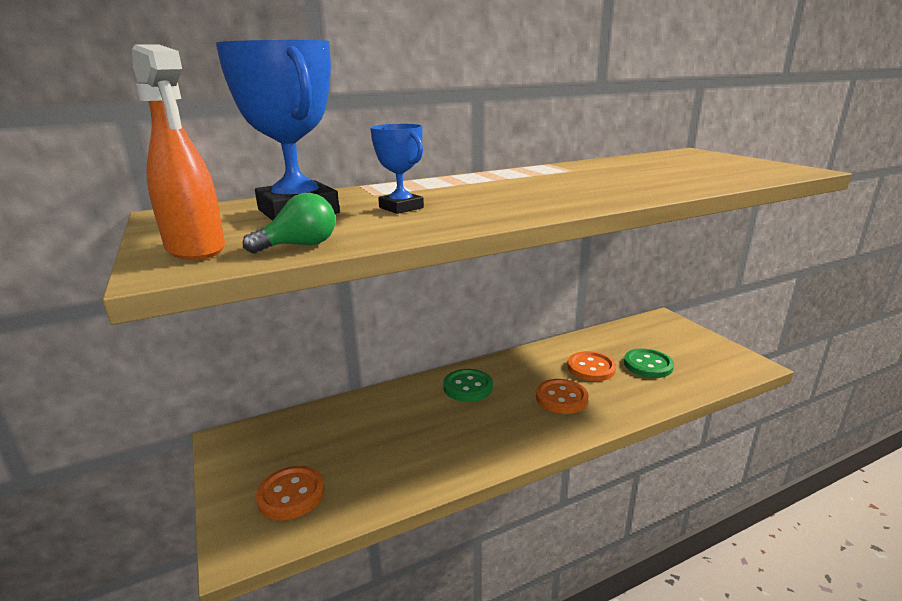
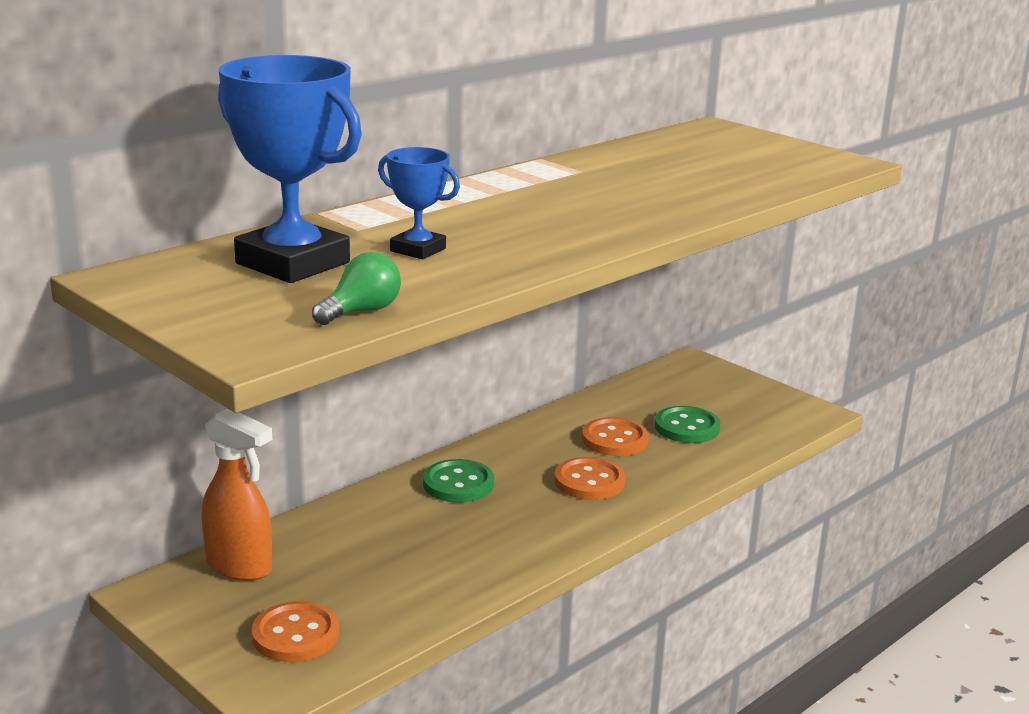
camera: 20 degrees left, 0 degrees up
(196, 249) = (246, 325): orange spray bottle -> orange spray bottle (240, 566)

